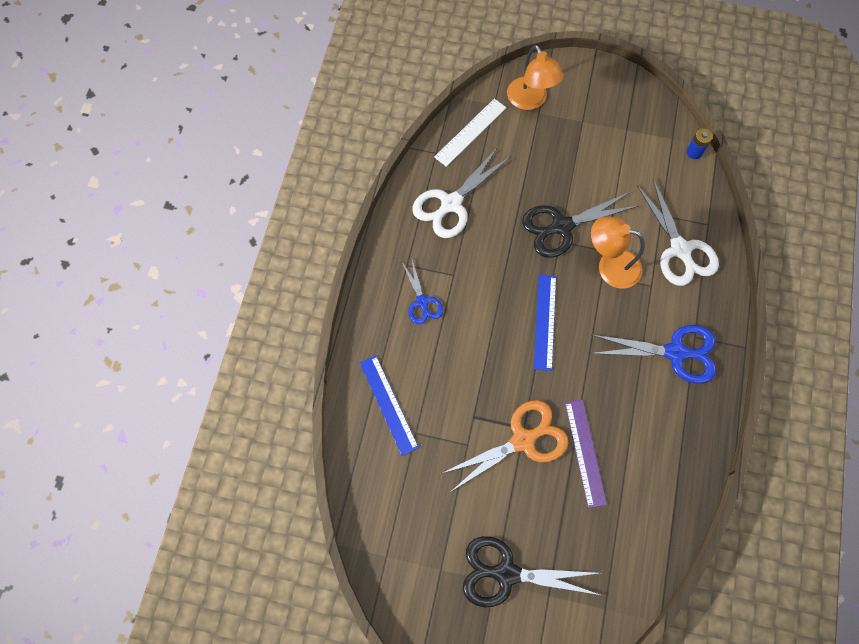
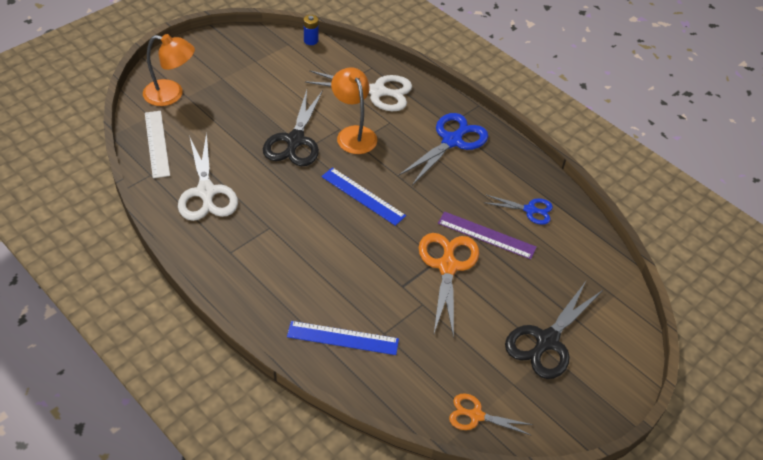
camera: 60 degrees left, 20 degrees down
(389, 555) = (476, 415): none -> orange scissors
(422, 302) = (273, 261): blue scissors -> blue scissors (530, 210)
(610, 266) = (353, 134): orange lamp -> orange lamp turned 105 degrees clockwise

